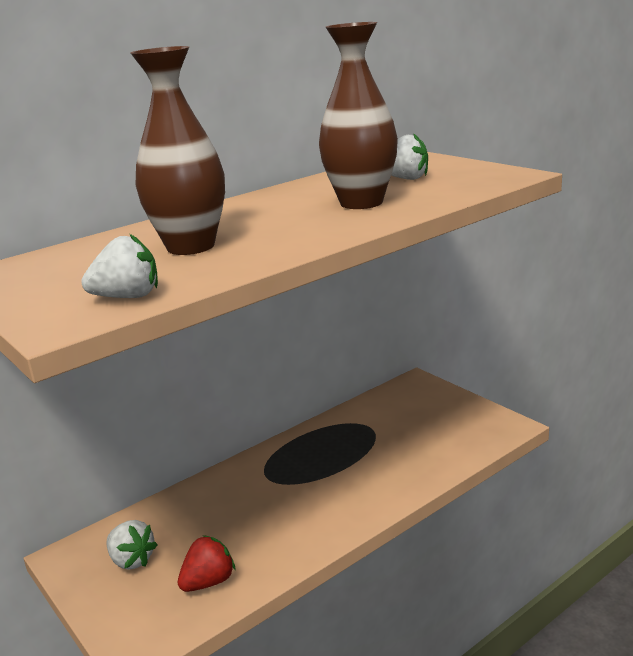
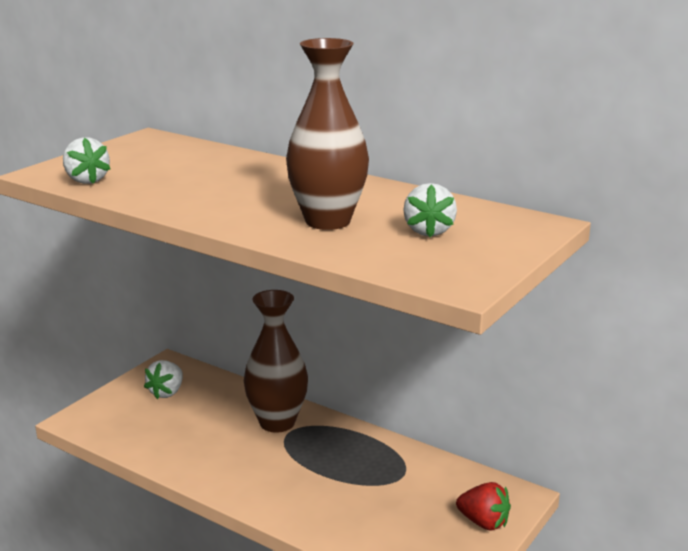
camera: 70 degrees right, 0 degrees up
(191, 247) = (196, 179): brown vase -> brown vase (277, 422)
(209, 582) = (145, 433): red strawberry -> red strawberry (483, 522)

